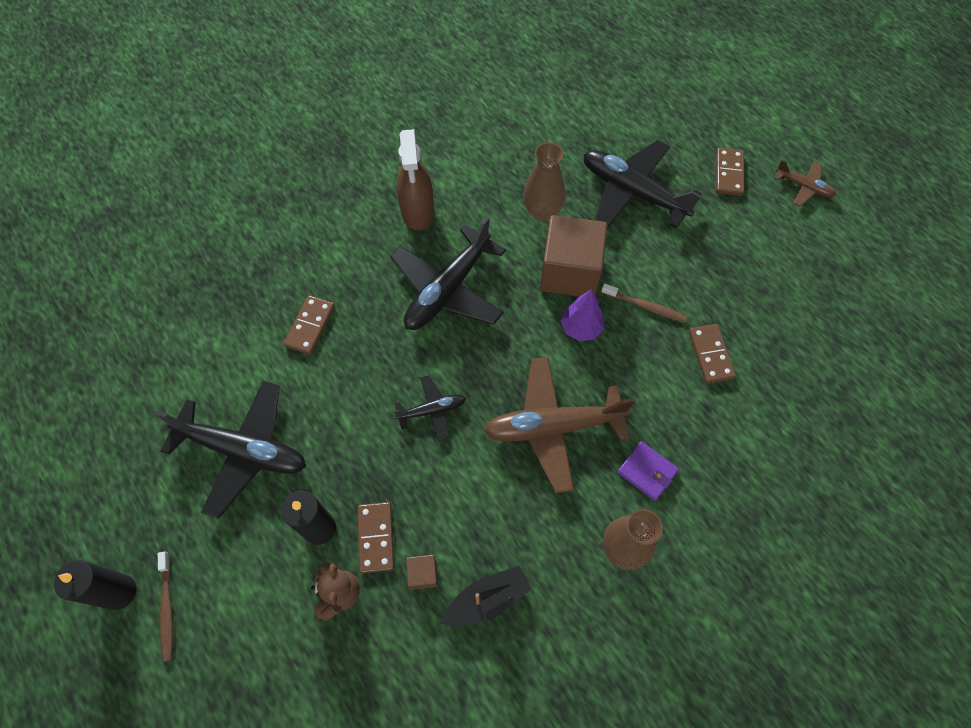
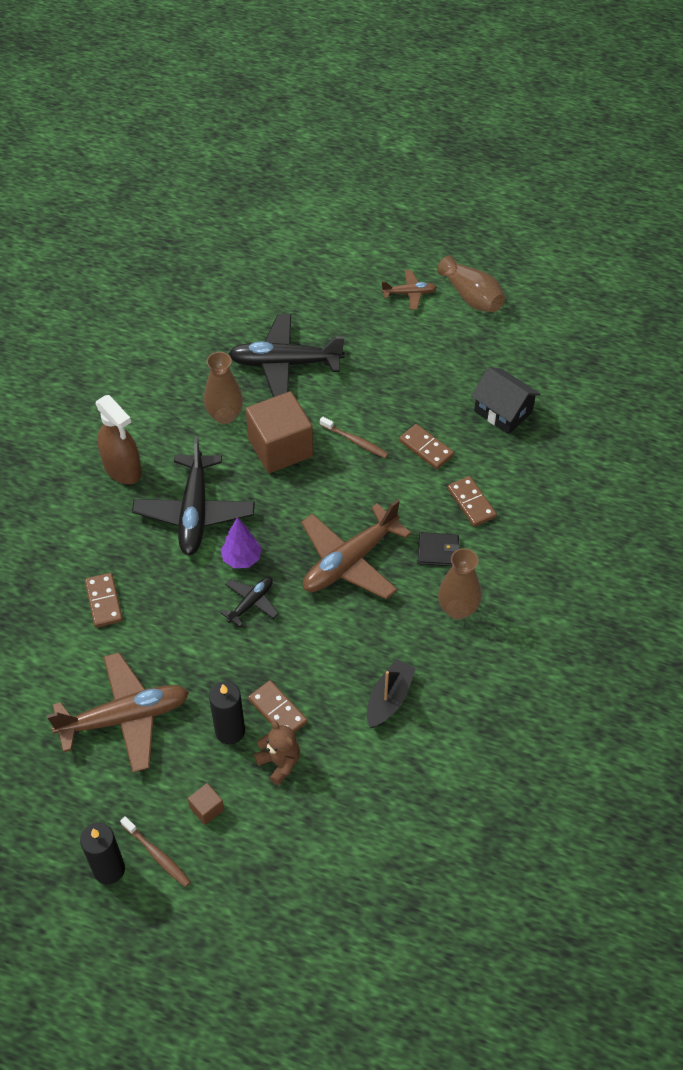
camera: 35 degrees left, 10 degrees down
(244, 450) = (125, 718): black plane -> brown plane
(423, 574) = (331, 712): brown cube -> brown cube (207, 809)
(581, 327) = (319, 482): purple tree -> purple tree (241, 558)
(645, 306) = (355, 441): brown toothbrush -> brown toothbrush turned 45 degrees clockwise
(647, 471) = (438, 551): purple wallet -> black wallet
(728, 173) = (348, 312): brown domino -> brown domino (471, 503)
(818, 362) = (503, 411): none -> black house
(866, 223) = (471, 297): none -> brown vase

